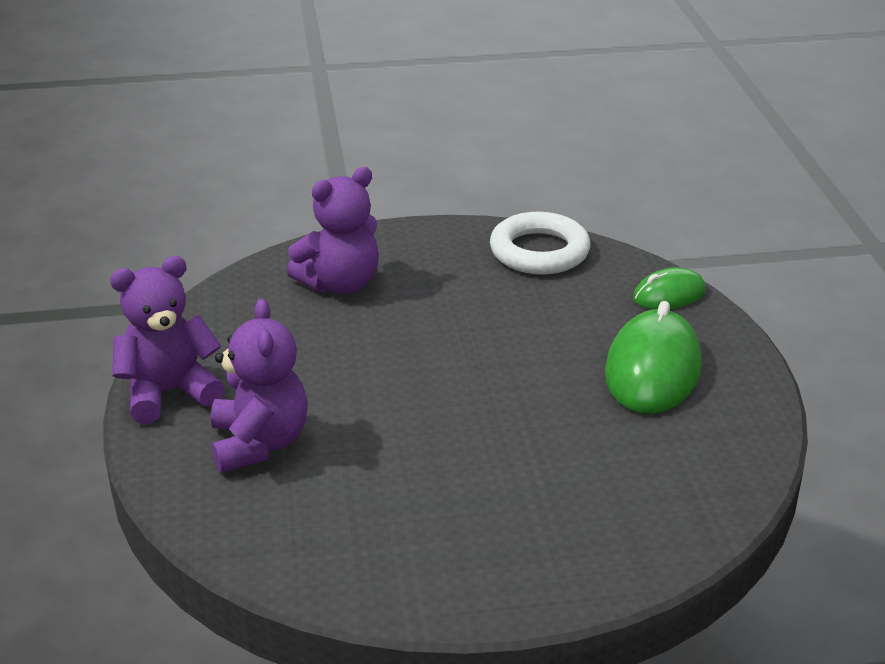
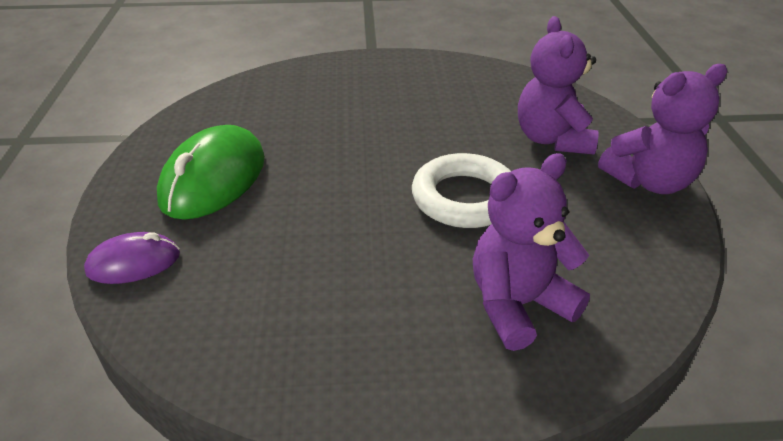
camera: 175 degrees left, 5 degrees up
(539, 251) = (250, 349): white ring -> white ring (465, 198)
(669, 295) = (134, 263): green mouse -> purple mouse

